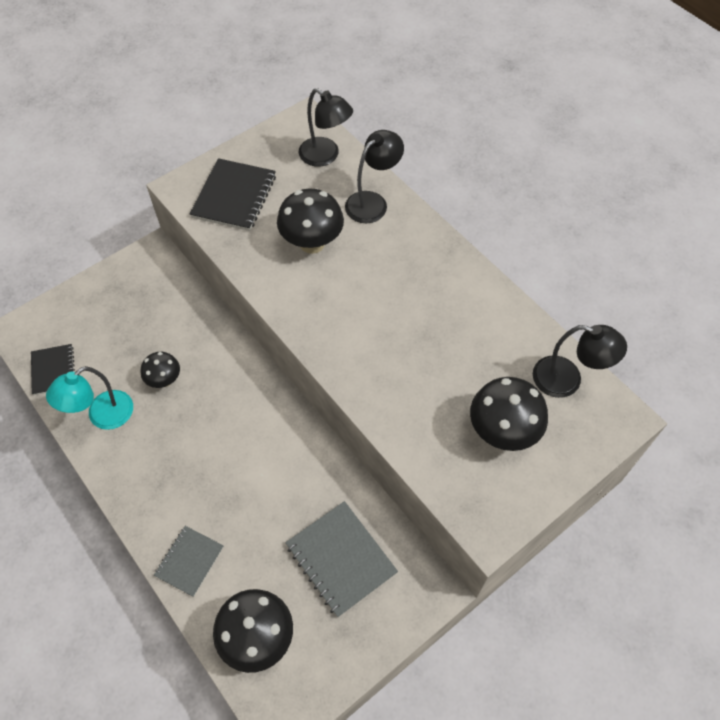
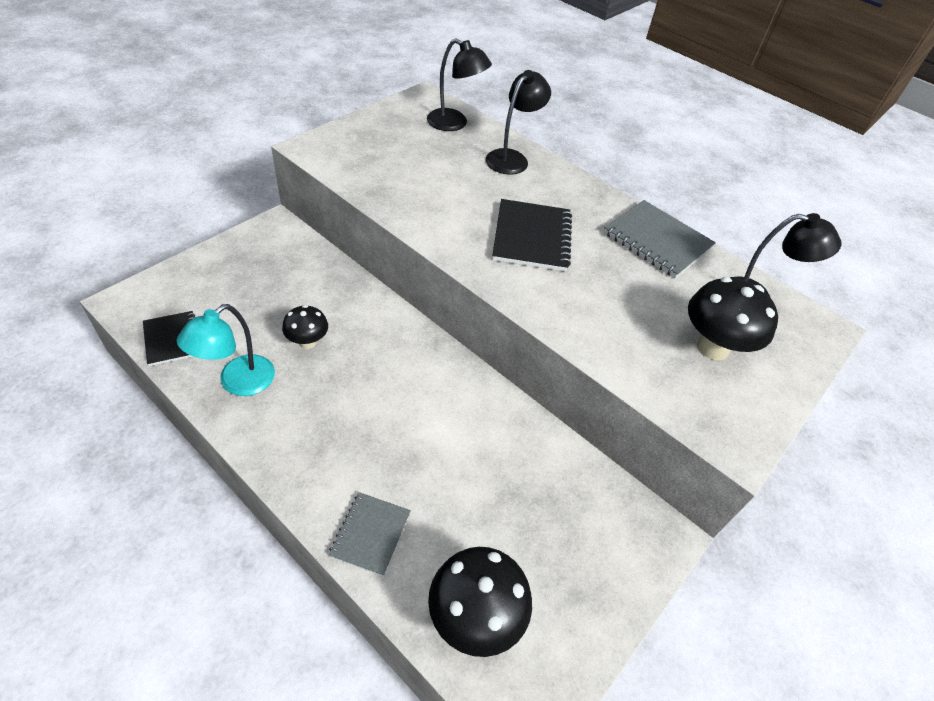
camera: 15 degrees left, 10 degrees down
(234, 196) = (369, 155): black notebook -> black notebook (532, 237)
(312, 243) = (460, 191): black mushroom -> none
(341, 559) = (551, 512): grey notebook -> grey notebook (657, 241)

